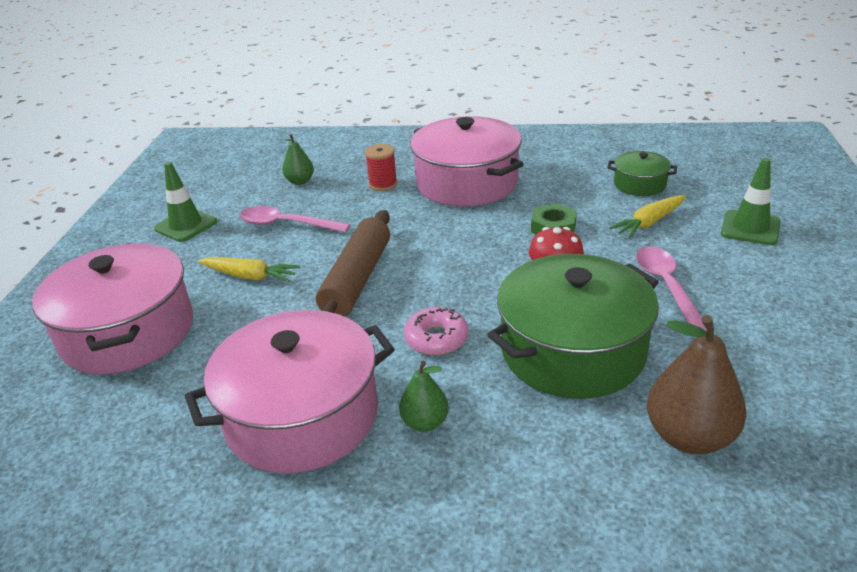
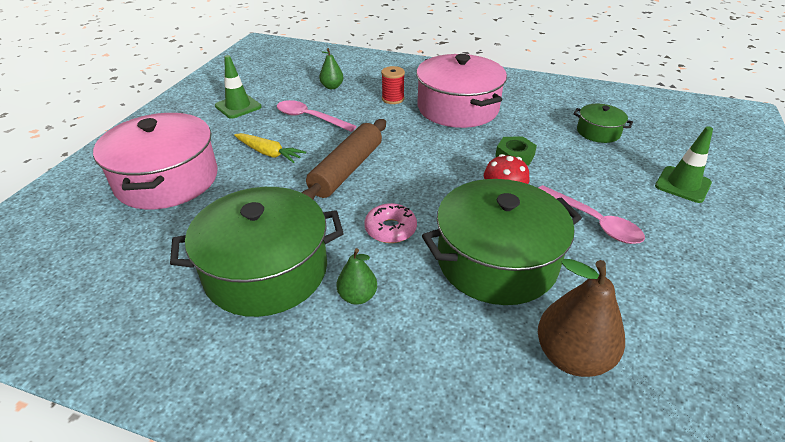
camera: 10 degrees right, 5 degrees up
(302, 416) = (266, 270): pink pot -> green pot
(649, 223) = (596, 165): yellow carrot -> none
(667, 287) = (594, 222): pink spoon -> pink spoon turned 135 degrees clockwise

